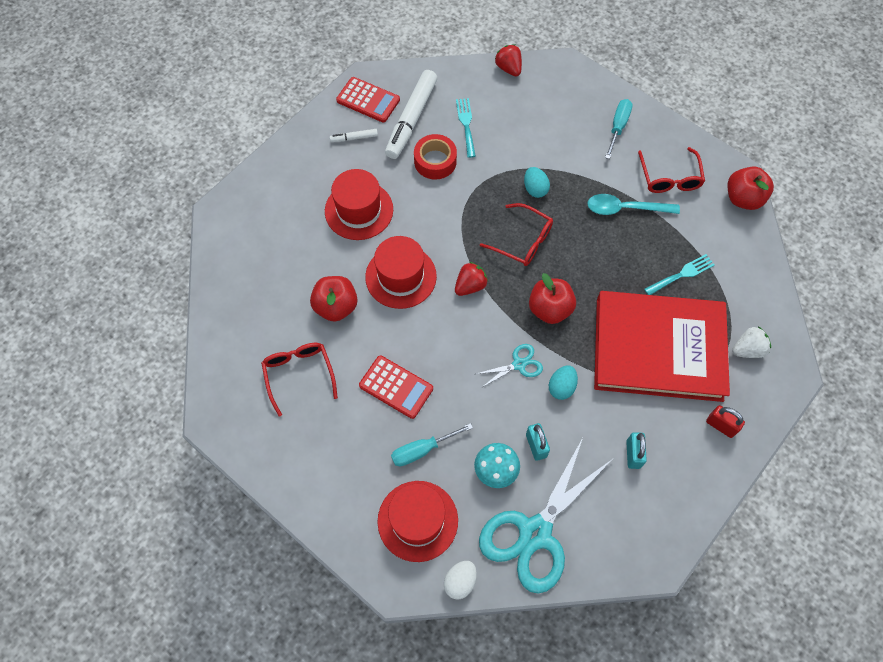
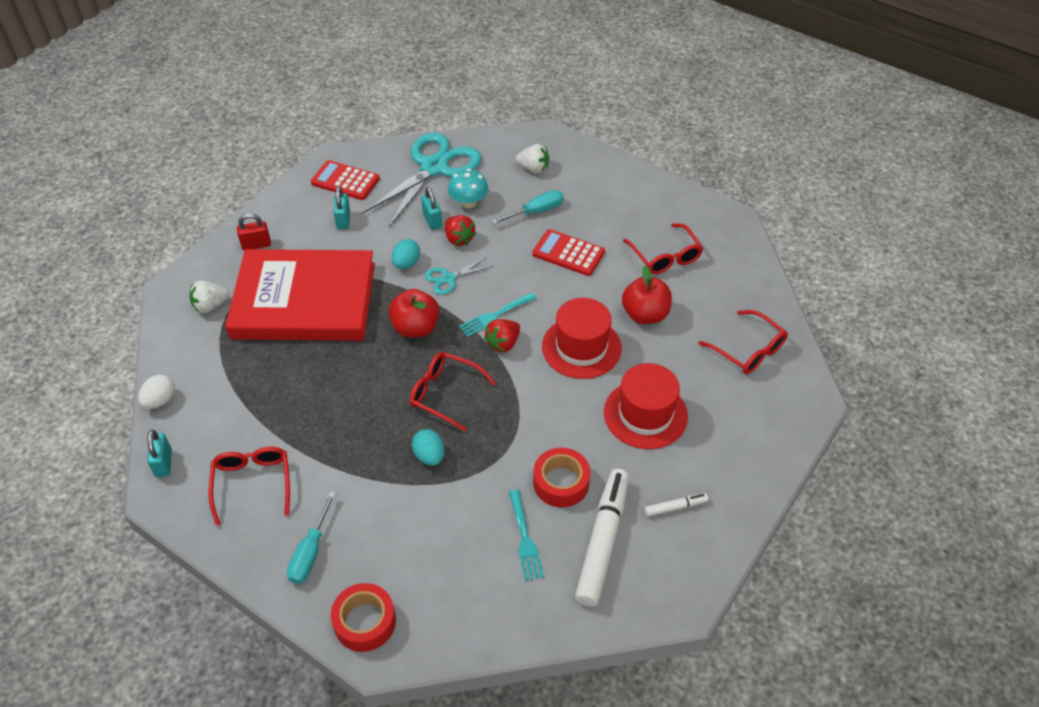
camera: 175 degrees right, 15 degrees down
(254, 262) = (748, 350): none -> red glasses
(368, 100) = (670, 566): red calculator -> red calculator (345, 181)
(417, 520) = (533, 169): red hat -> white strawberry
(460, 581) = (494, 138): white egg -> white egg (160, 400)
(508, 68) = (467, 640): red strawberry -> red strawberry (459, 239)
(575, 83) = (365, 622): none -> red tape
(625, 208) = (317, 440): turquoise spoon -> none
(682, 274) = (263, 371): turquoise fork -> turquoise fork (495, 316)
(721, 425) = (256, 245): red padlock -> red padlock turned 45 degrees counterclockwise
(743, 198) = (164, 463): red apple -> turquoise padlock

